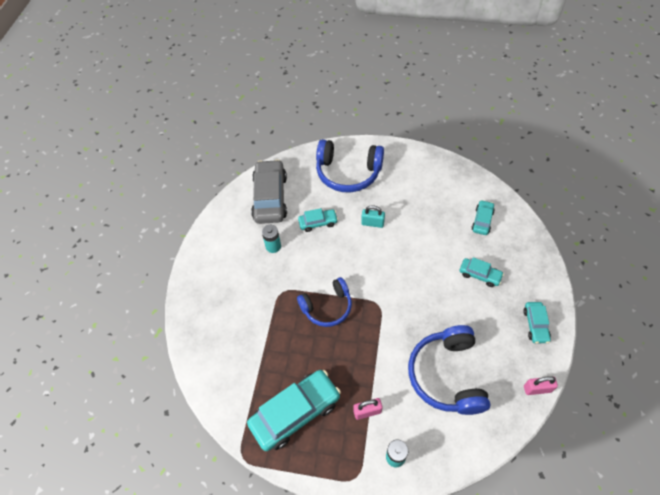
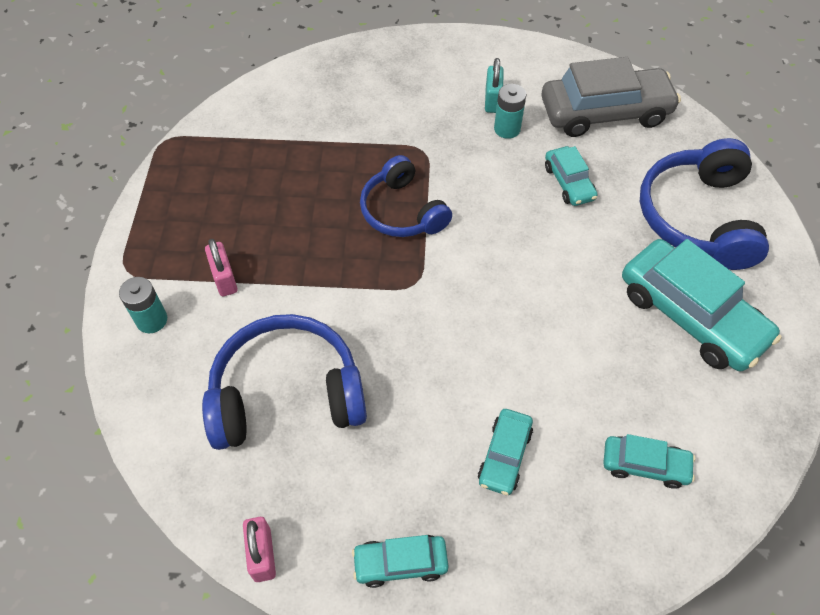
camera: 80 degrees right, 0 degrees up
(295, 413) = (225, 189): turquoise car -> turquoise car (691, 315)
(372, 223) = (588, 264): turquoise padlock -> turquoise padlock (492, 100)

